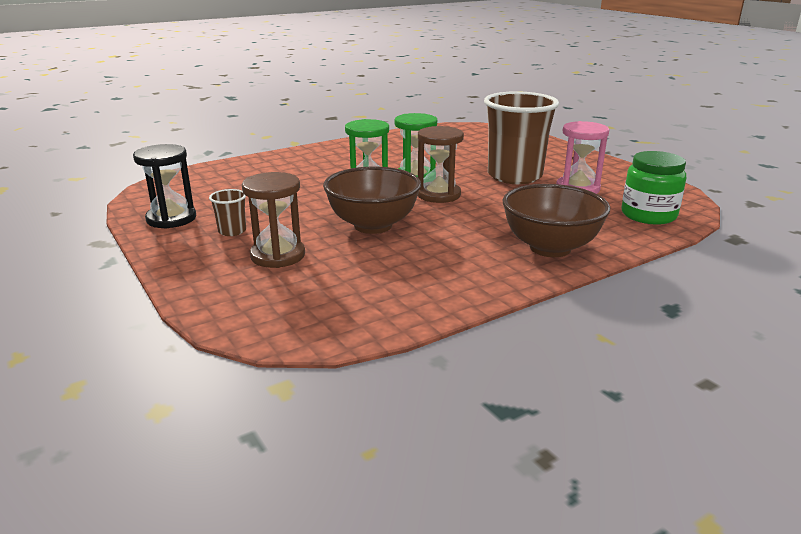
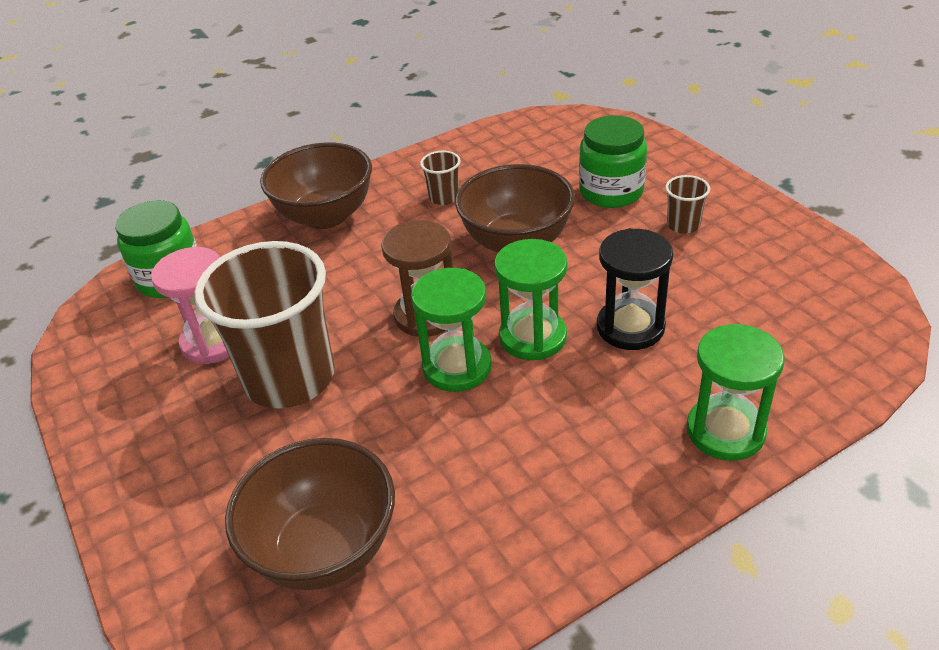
camera: 175 degrees left, 15 degrees up
(171, 219) = (778, 244): black hourglass -> black hourglass (630, 327)
(278, 160) = (725, 431): none -> green hourglass
(278, 255) = (611, 192): brown hourglass -> green jar
(440, 257) = (444, 197): none -> brown cup
(466, 142) = (325, 549): none -> brown bowl

